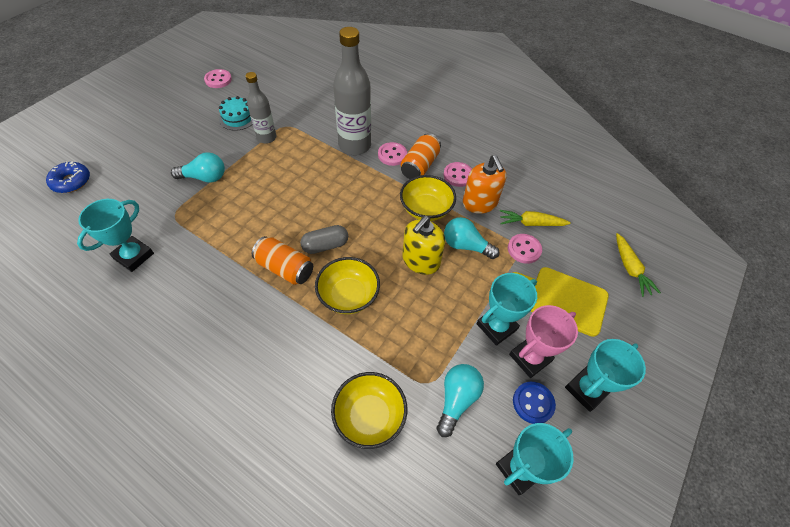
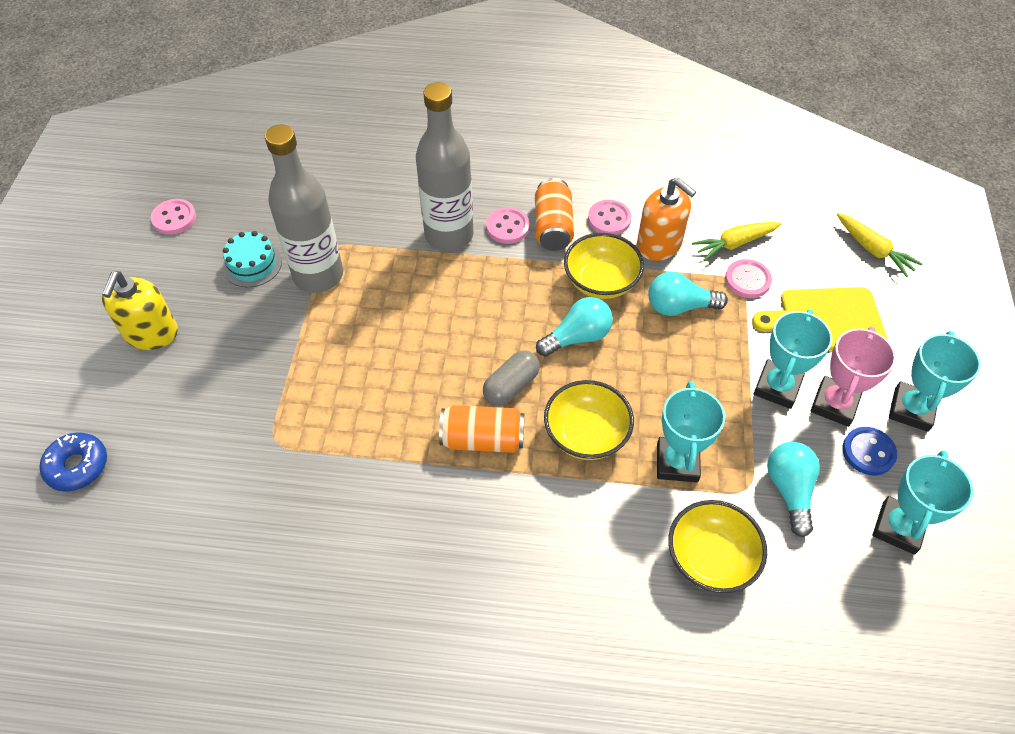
camera: 25 degrees left, 0 degrees up
(134, 256) = (266, 522): turquoise trophy -> turquoise trophy (677, 462)
(205, 177) = (275, 370): turquoise light bulb -> turquoise light bulb (577, 337)
(266, 138) = (318, 275): grey bottle -> grey bottle, size x1.66
(421, 261) = (640, 350): yellow soap dispenser -> yellow soap dispenser (151, 333)

